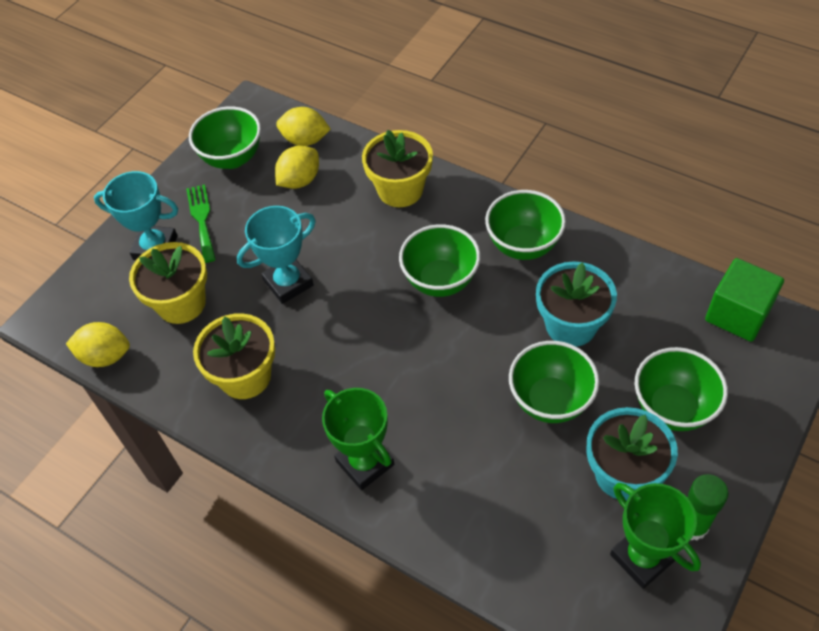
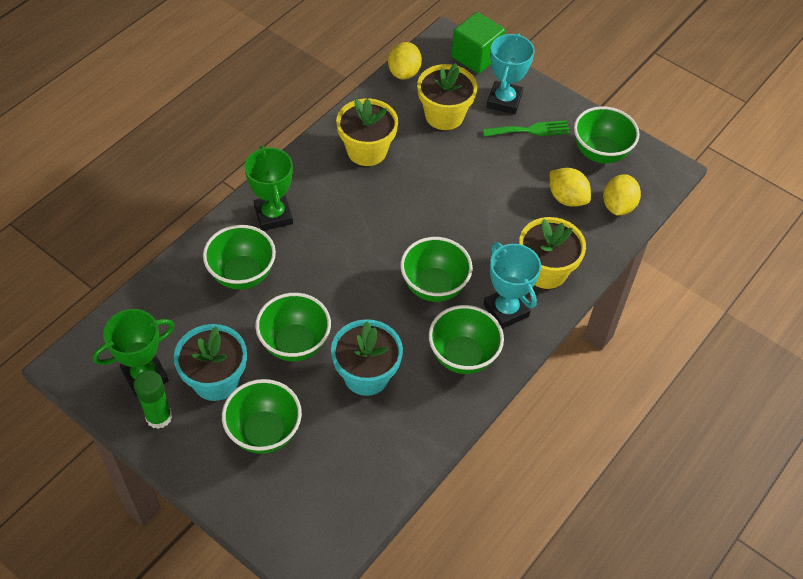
camera: 90 degrees right, 0 degrees up
(288, 283) = (452, 182): turquoise trophy -> turquoise trophy (506, 310)
(365, 463) = (273, 215): green trophy -> green trophy turned 75 degrees counterclockwise
(465, 479) = (242, 275): none -> green bowl
(737, 314) = (348, 516): green cube -> green cube (476, 56)

